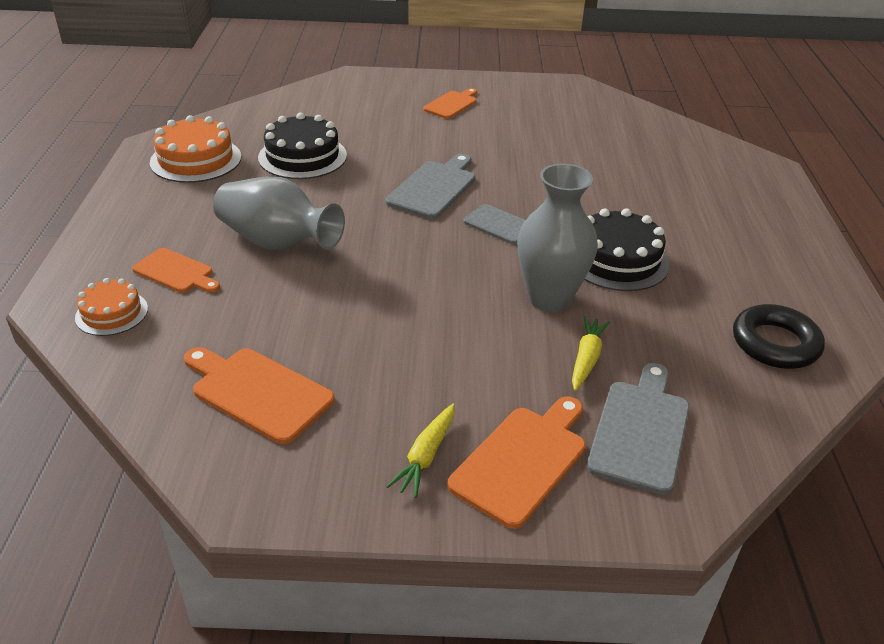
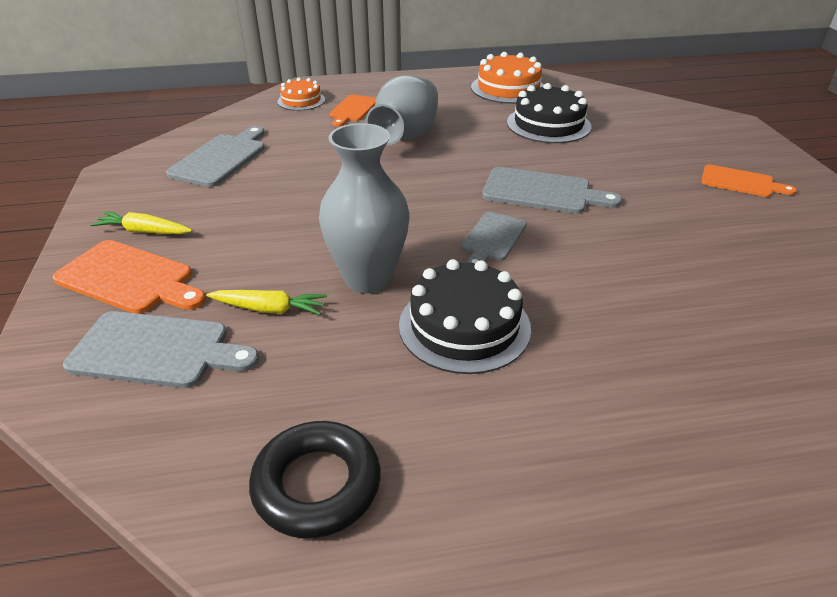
camera: 80 degrees right, 0 degrees up
(258, 392) = (221, 158): orange cutting board -> grey cutting board

